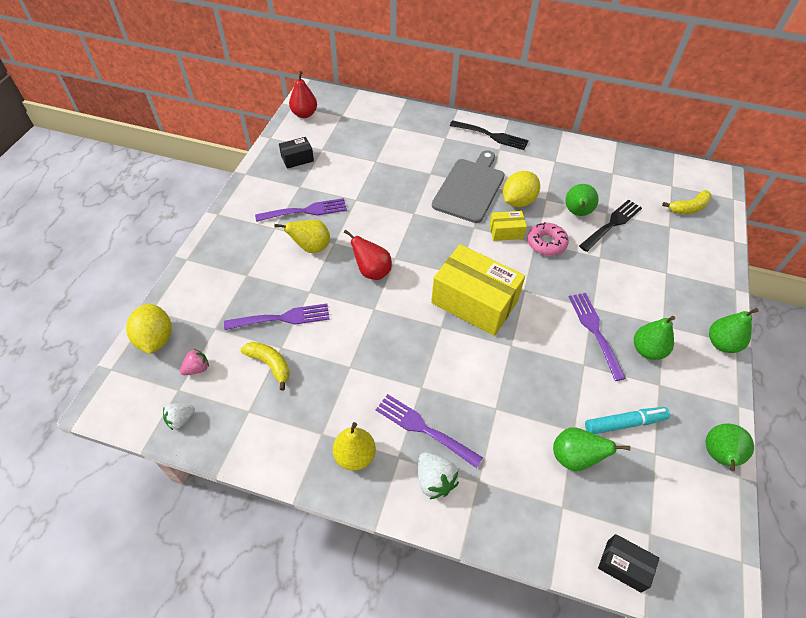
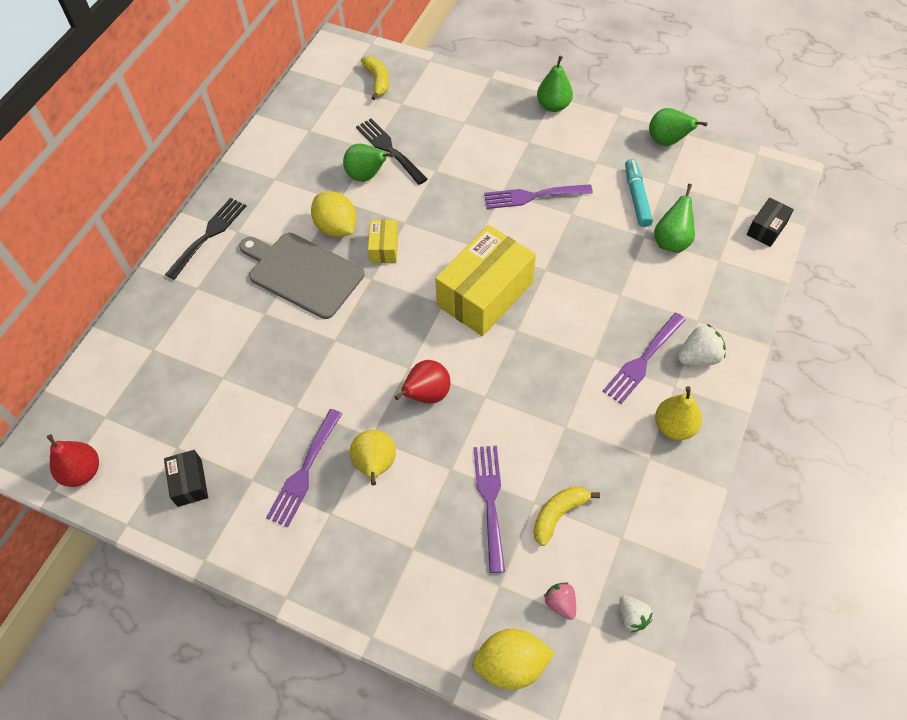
camera: 80 degrees left, 5 degrees up
(306, 211) = (304, 471): purple fork -> purple fork turned 150 degrees counterclockwise
(546, 243) = (408, 213): pink donut -> none
(647, 350) = (558, 161): green pear -> none

